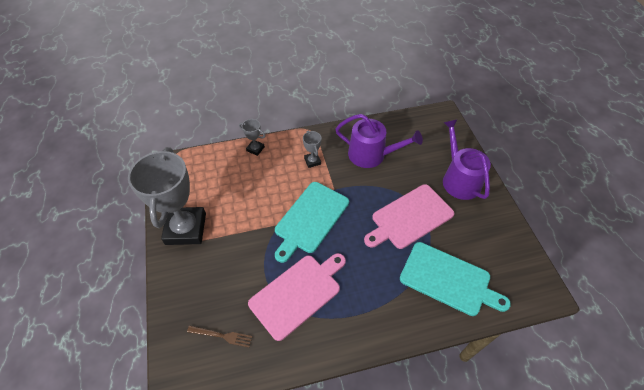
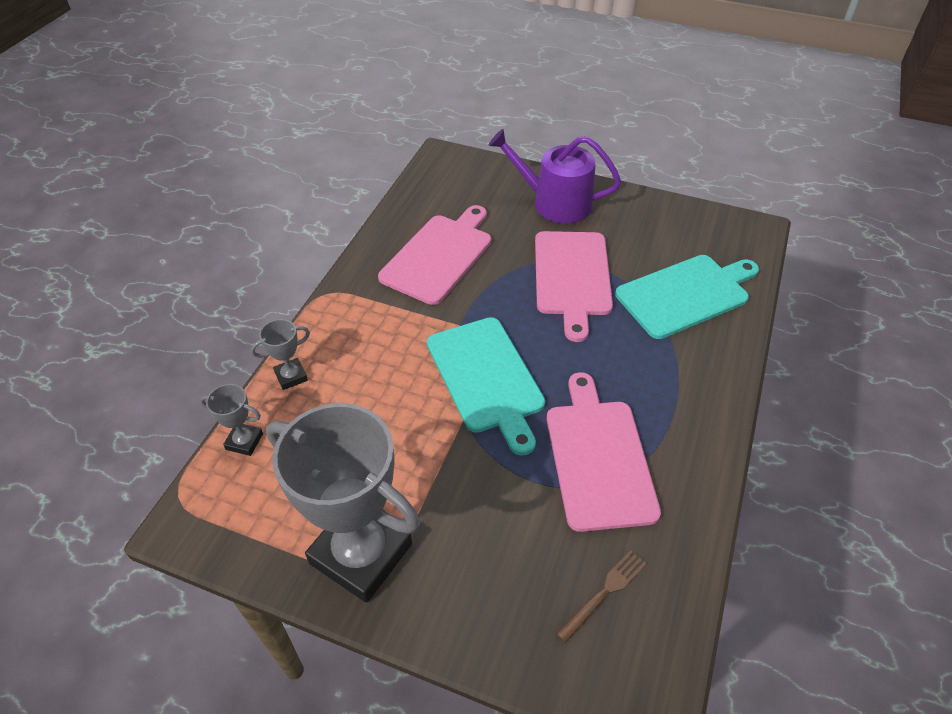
camera: 55 degrees left, 5 degrees down
(312, 161) = (387, 321): grey trophy -> grey trophy (244, 441)
(371, 155) = (439, 256): purple watering can -> pink cutting board

